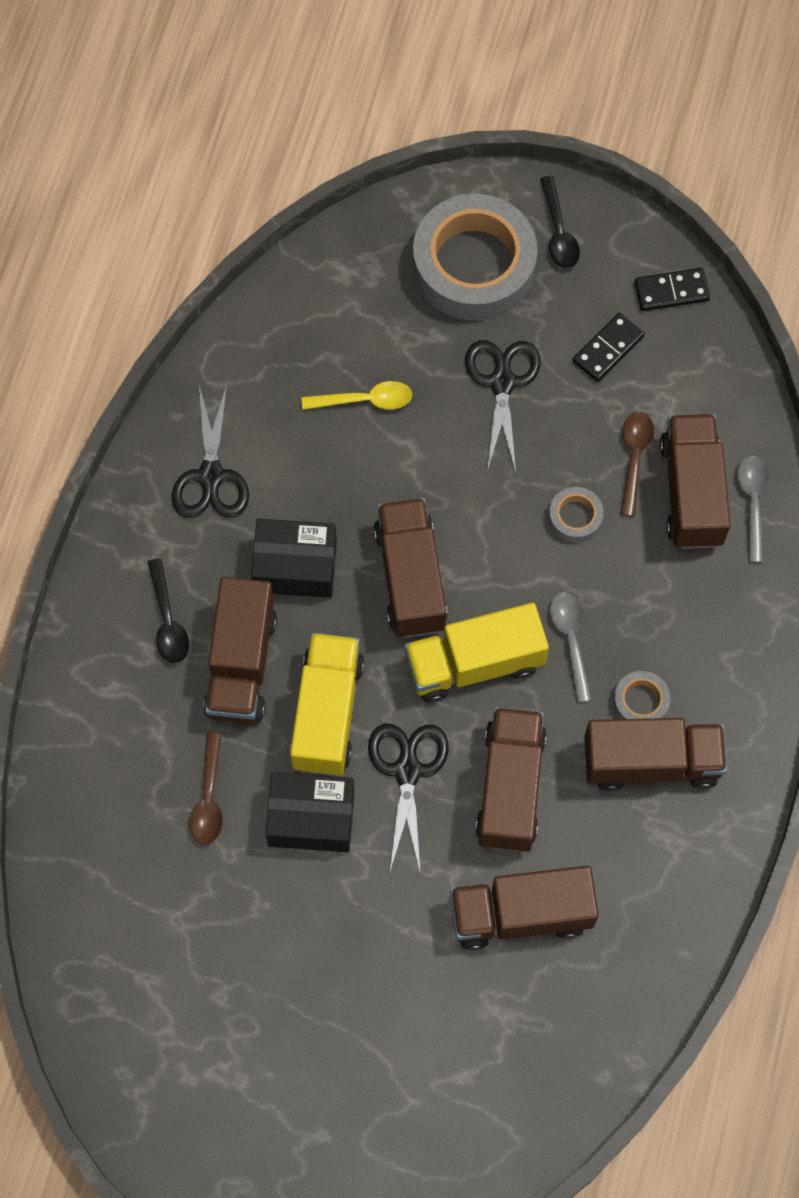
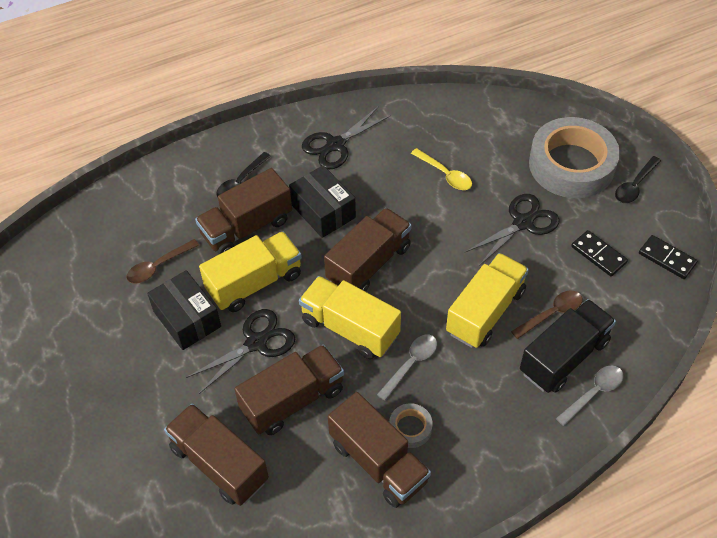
camera: 50 degrees right, 15 degrees down
(575, 517) = (485, 312): grey tape -> yellow truck
(608, 349) = (598, 255): black domino -> black domino turned 45 degrees clockwise
(691, 492) = (564, 357): brown truck -> black truck

